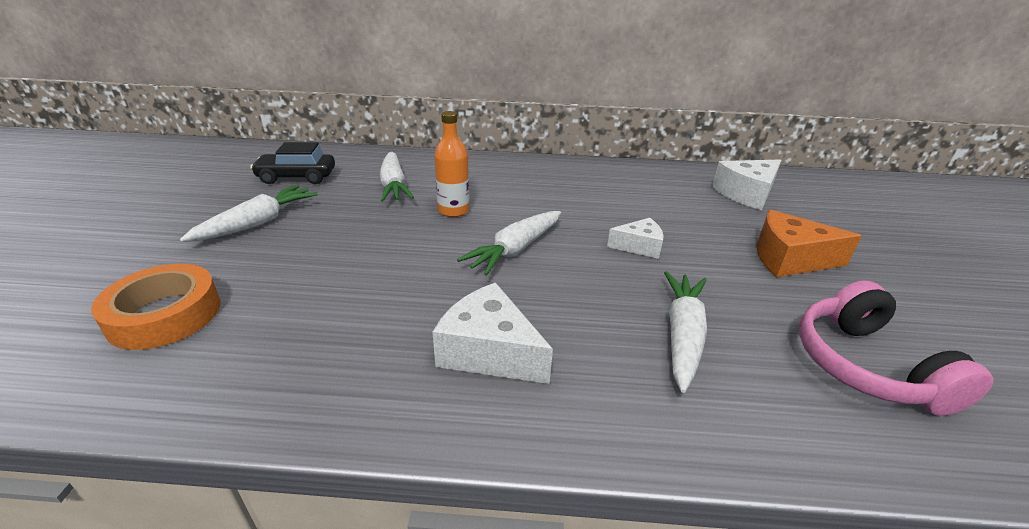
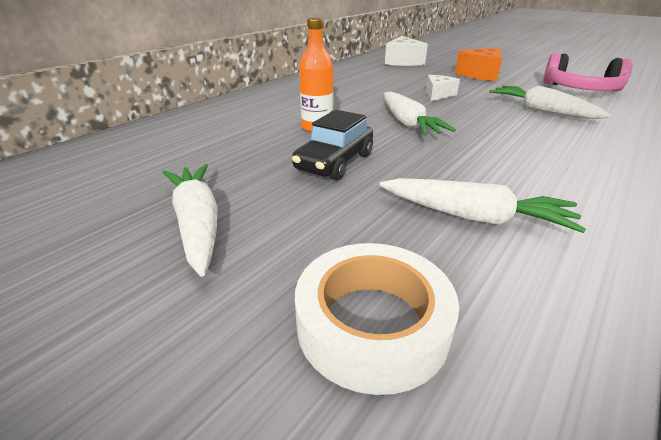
camera: 55 degrees left, 0 degrees up
(165, 315) = (372, 324): orange tape -> white tape
(297, 177) = (106, 181): black car -> black car (335, 162)
(394, 185) = (227, 138): white carrot -> white carrot (475, 217)
(489, 351) = (537, 160): white cheese -> none

